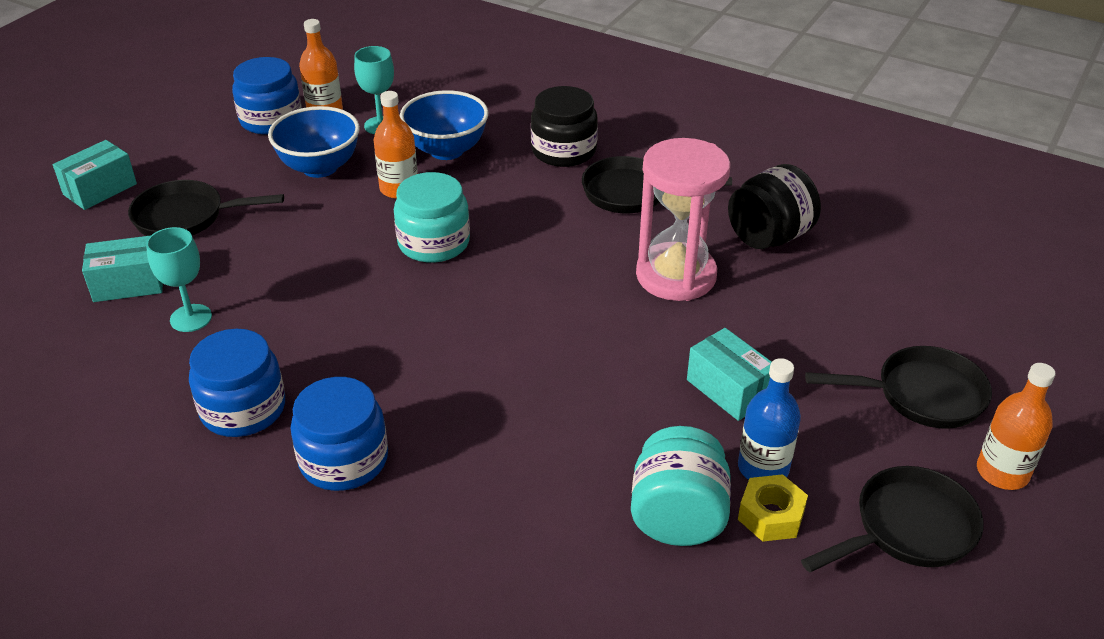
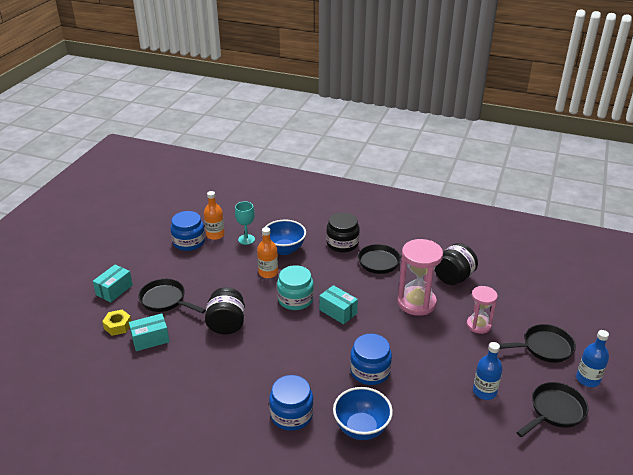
camera: 10 degrees left, 5 degrees down
(186, 217) = (165, 300): black pan -> black pan turned 45 degrees clockwise
(191, 318) = (189, 353): turquoise goblet -> none
(243, 409) = (233, 396): blue jar -> blue jar (370, 371)
(283, 273) = (226, 324): none -> black jar
(320, 167) = (224, 265): blue bowl -> blue bowl (361, 428)
(677, 516) = (453, 420): turquoise jar -> none
(729, 389) = (458, 356): turquoise box -> turquoise box (338, 311)
(771, 516) = (494, 413): yellow nut -> yellow nut (118, 326)
(793, 334) = (478, 325): none -> pink hourglass
(1002, 472) = (588, 379): orange bottle -> blue bottle

